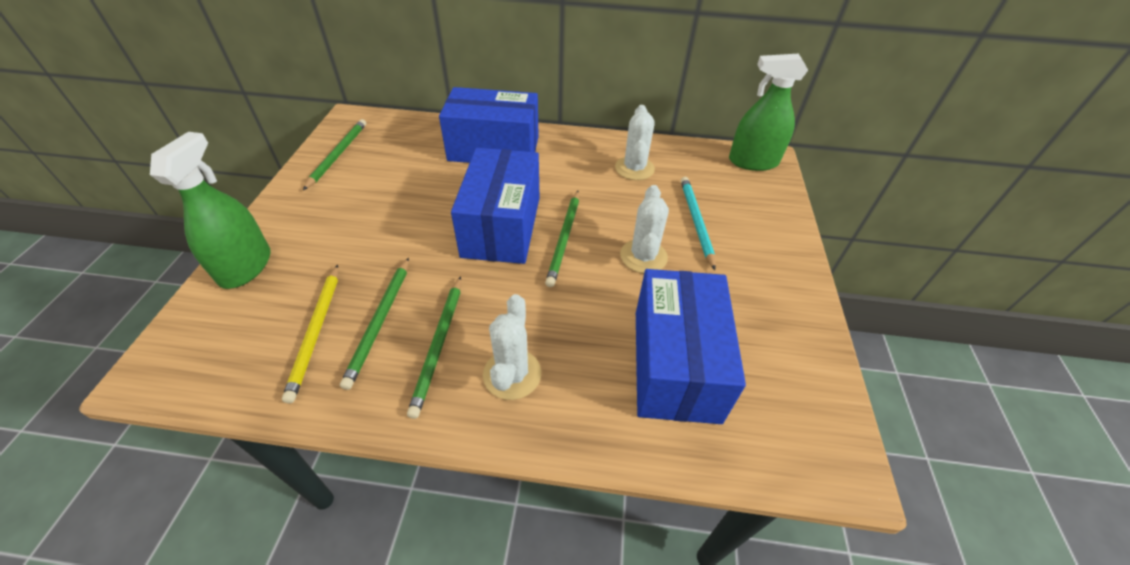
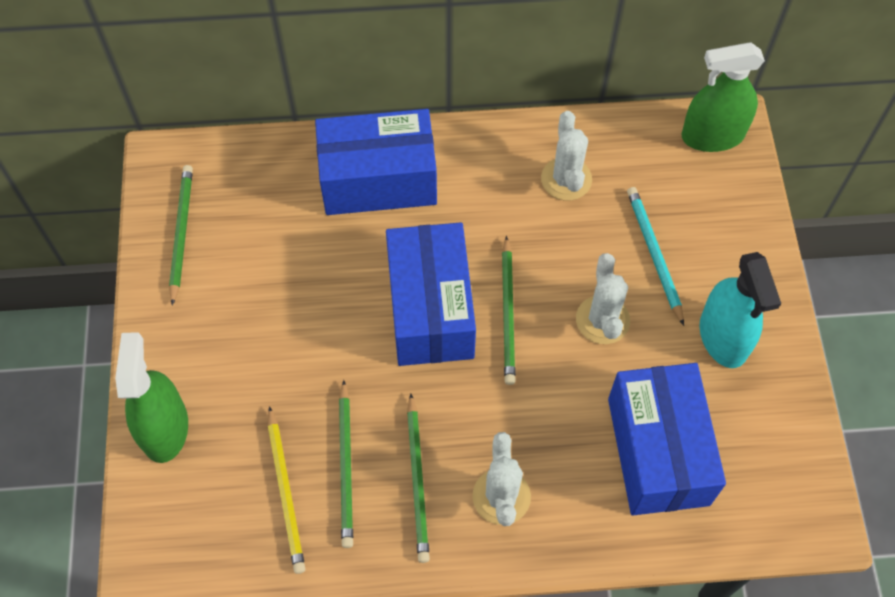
camera: 10 degrees left, 15 degrees up
(750, 286) = (723, 337): none -> turquoise spray bottle

